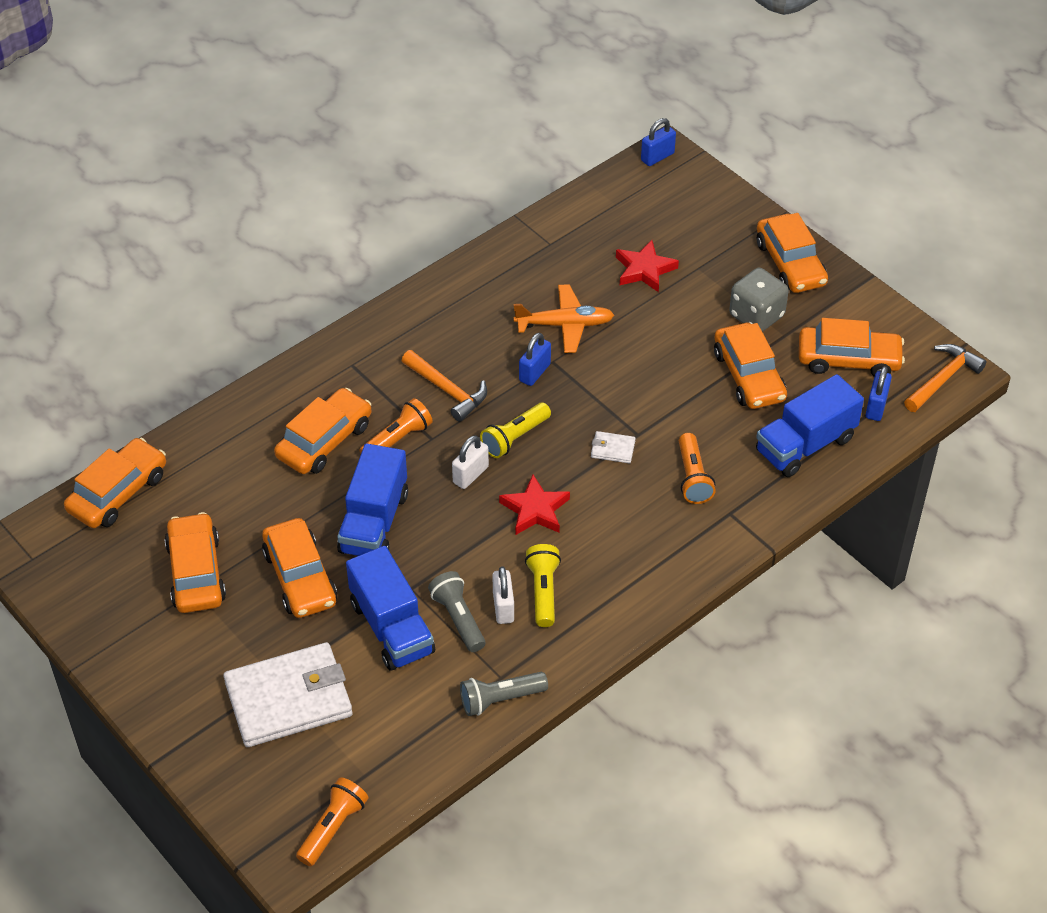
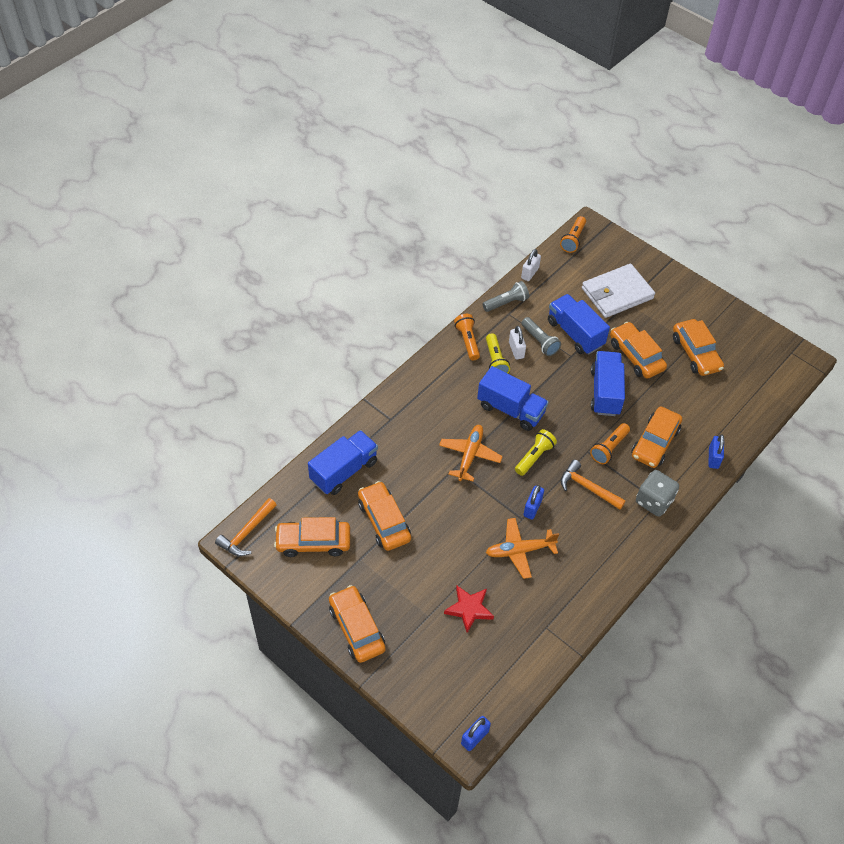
camera: 170 degrees right, 5 degrees up
(118, 493) = (764, 396): orange car -> none
(470, 475) = (556, 428): white padlock -> white padlock (530, 273)
(535, 510) = (510, 409): red star -> blue truck
(612, 449) = (469, 455): white wallet -> orange plane
(693, 477) = (416, 440): orange flashlight -> orange flashlight (467, 341)
(756, 316) = (381, 574): grey dice -> grey dice (654, 501)
(876, 407) = (295, 505): blue padlock -> blue padlock (713, 458)

